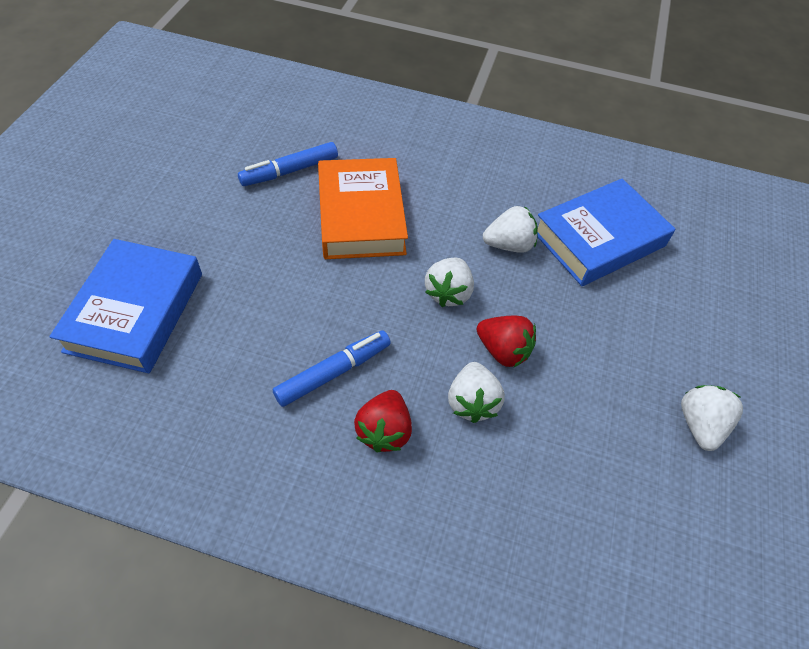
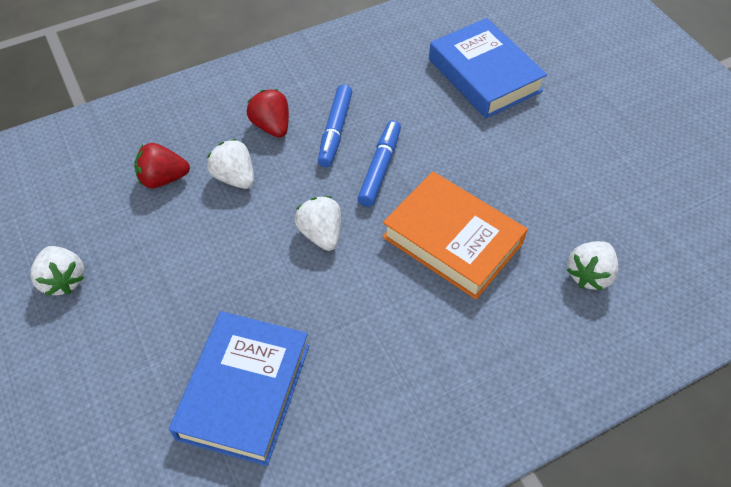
camera: 140 degrees right, 0 degrees up
(290, 171) = (552, 231): blue marker -> blue marker (380, 168)
(503, 351) = (243, 224): red strawberry -> red strawberry (163, 179)
(509, 245) = (316, 314): white strawberry -> white strawberry (589, 274)

